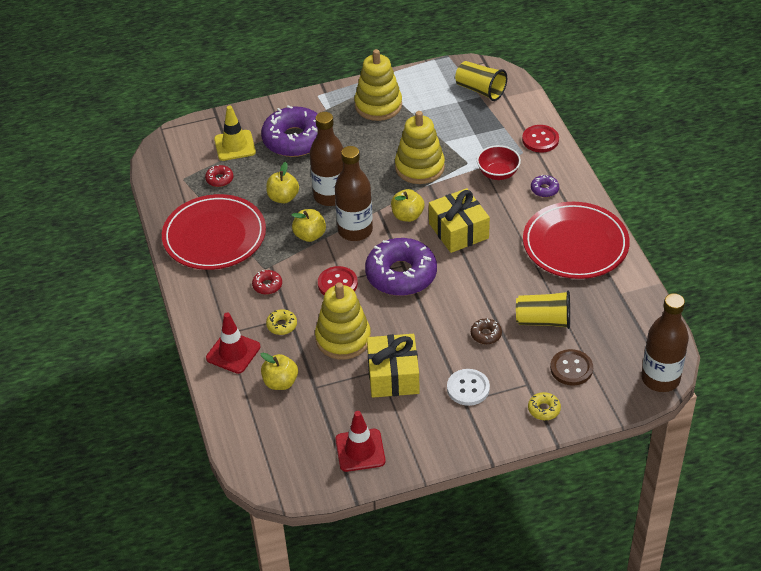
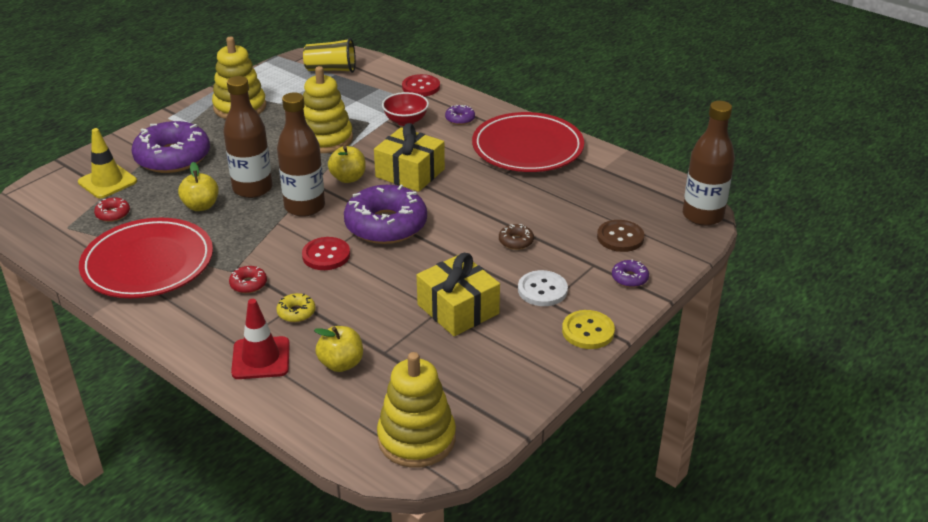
camera: 35 degrees left, 10 degrees down
(310, 235) = (259, 226): yellow apple -> none
(343, 338) = (375, 298): yellow stacking toy -> yellow stacking toy (416, 438)
(360, 450) = (486, 388): red traffic cone -> none
(470, 440) = (588, 331): none -> yellow button
(543, 321) = (557, 211): yellow cup -> none
(544, 409) = (629, 278): yellow donut -> purple donut

